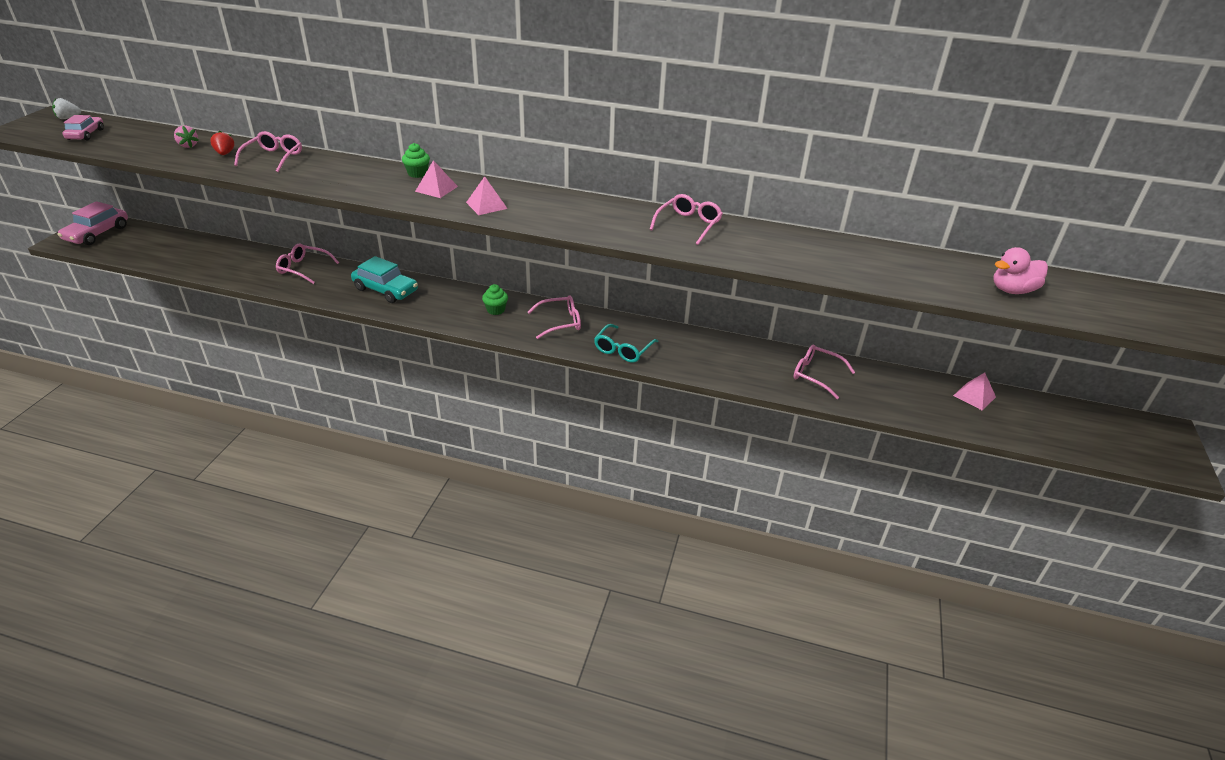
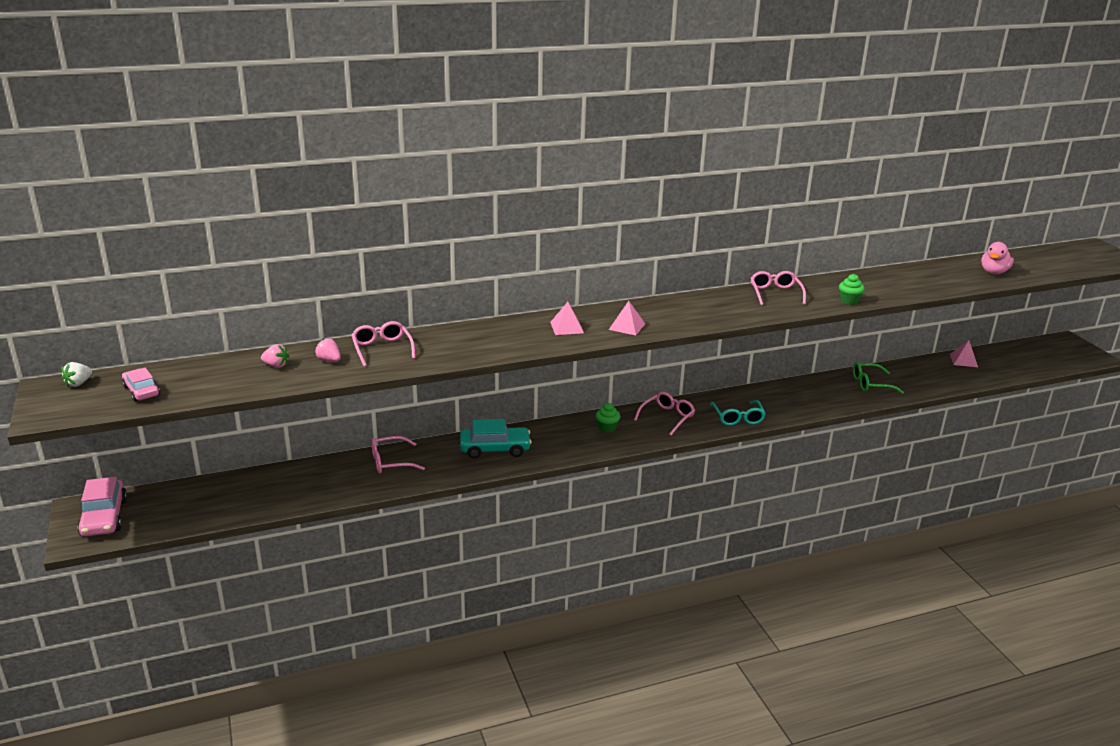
camera: 35 degrees left, 10 degrees down
(225, 153) = (329, 360): red strawberry -> pink strawberry
(417, 174) = (528, 321): green cupcake -> green cupcake (849, 301)
(816, 375) = (871, 384): pink glasses -> green glasses

